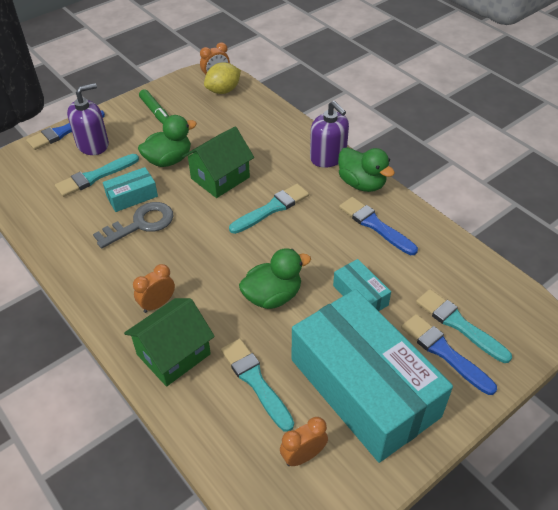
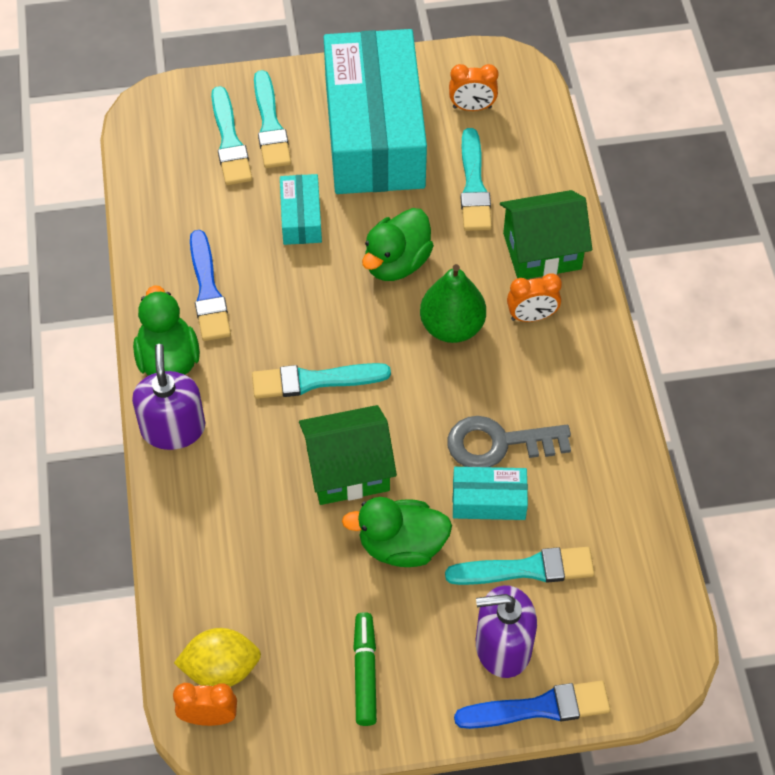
camera: 150 degrees left, 10 degrees up
(208, 273) = (452, 327): none -> green pear
(272, 296) = (396, 263): green duck -> green duck turned 60 degrees counterclockwise
(444, 352) = (270, 125): blue brush -> turquoise brush

